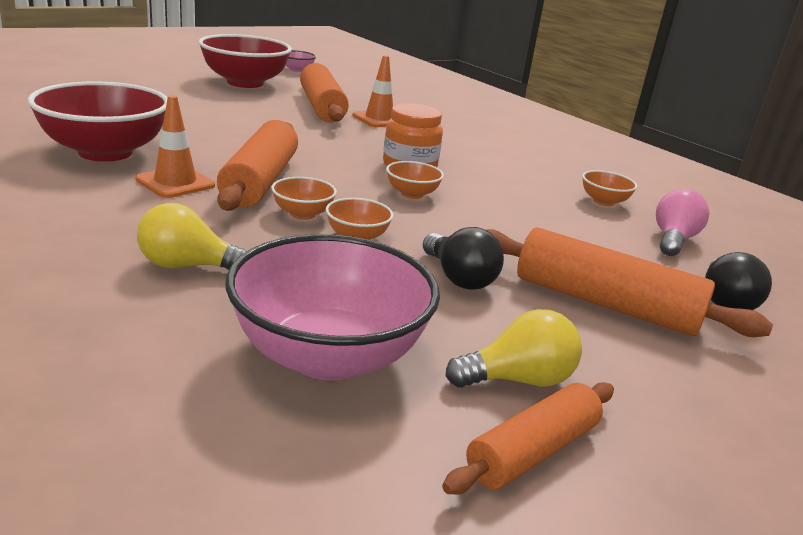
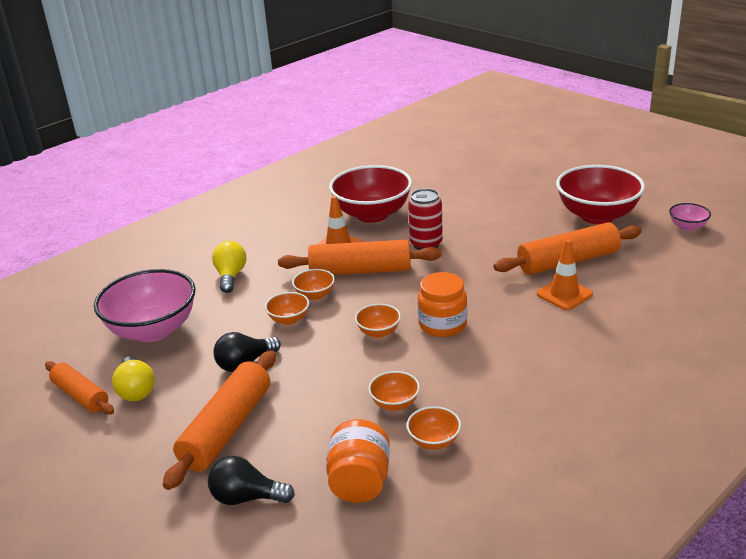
camera: 90 degrees right, 5 degrees up
(227, 143) = (426, 244): none -> red can
(547, 207) = (395, 403): none -> orange bowl
(673, 240) = (360, 482): pink light bulb -> orange jar

